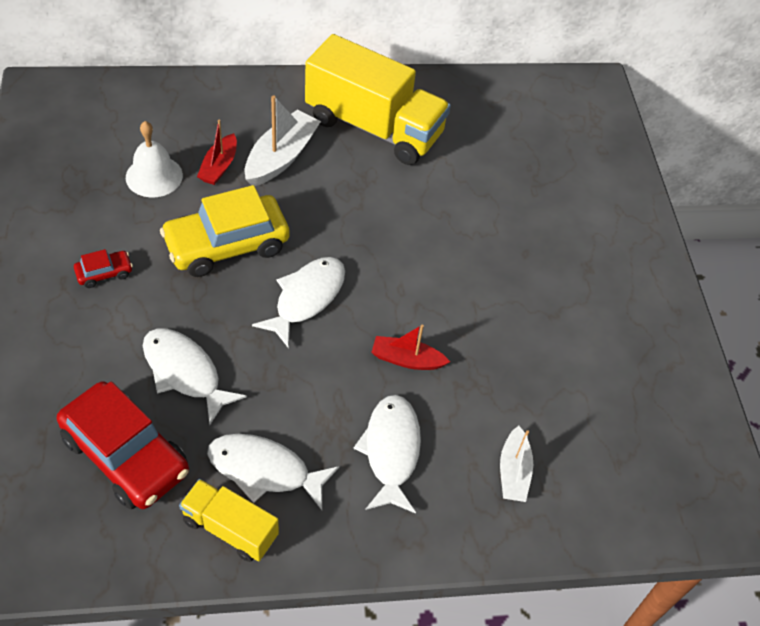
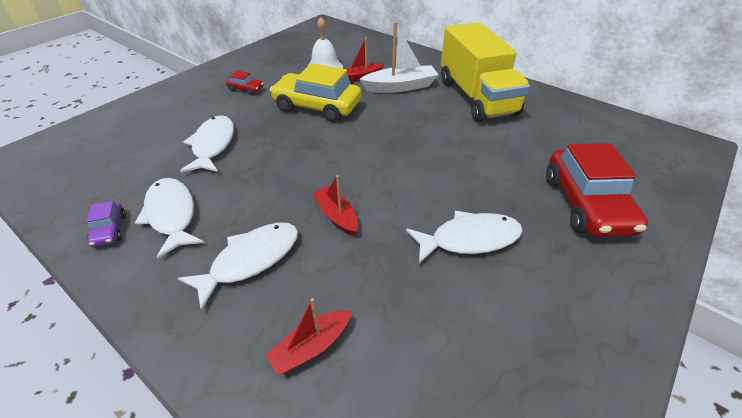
camera: 50 degrees right, 10 degrees down
(126, 455) = (132, 161): red car -> red car (586, 204)
(230, 528) = (109, 230): yellow truck -> purple car
(306, 298) = (323, 150): white fish -> white fish (469, 239)
(513, 472) = (311, 347): white boat -> red boat

